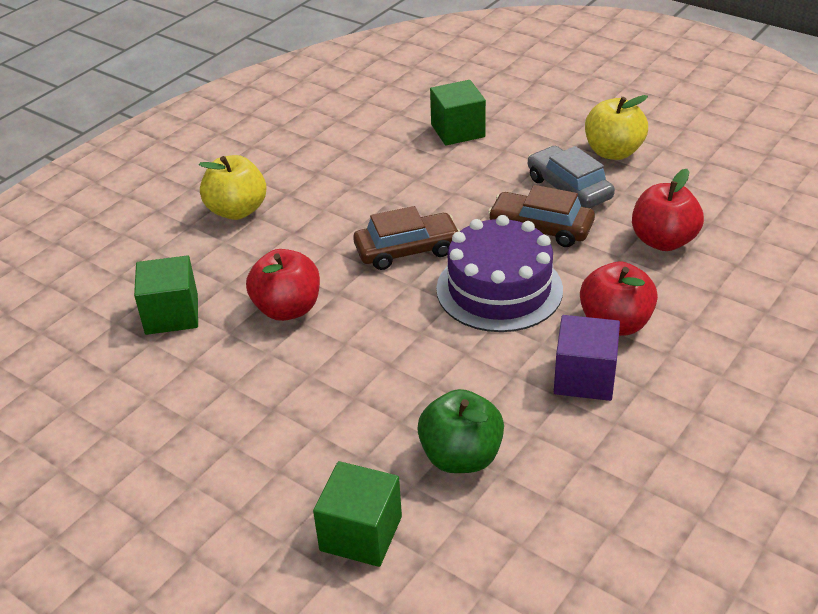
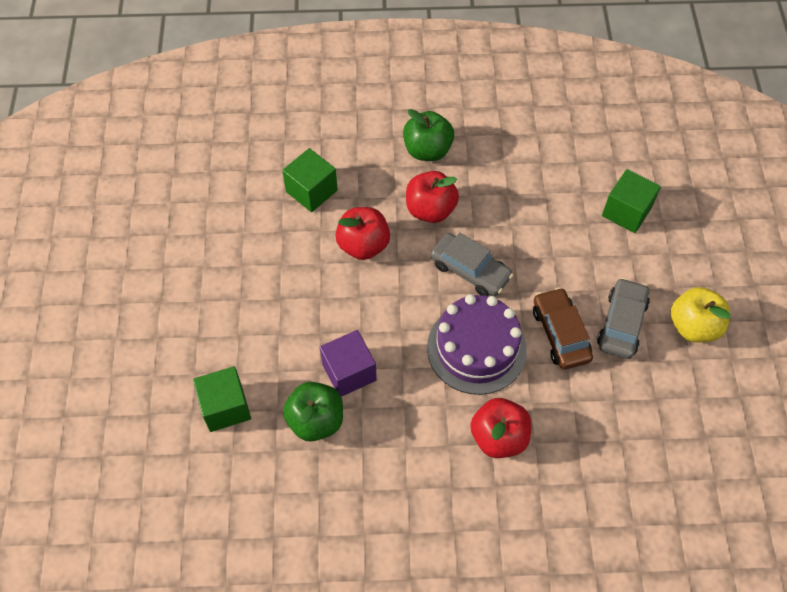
camera: 50 degrees right, 20 degrees up
(237, 210) = (427, 150): yellow apple -> green apple
(407, 250) = (470, 270): brown car -> grey car
(584, 378) = (433, 448): purple cube -> purple cube (349, 372)
(663, 241) = (613, 419): red apple -> red apple (430, 210)

